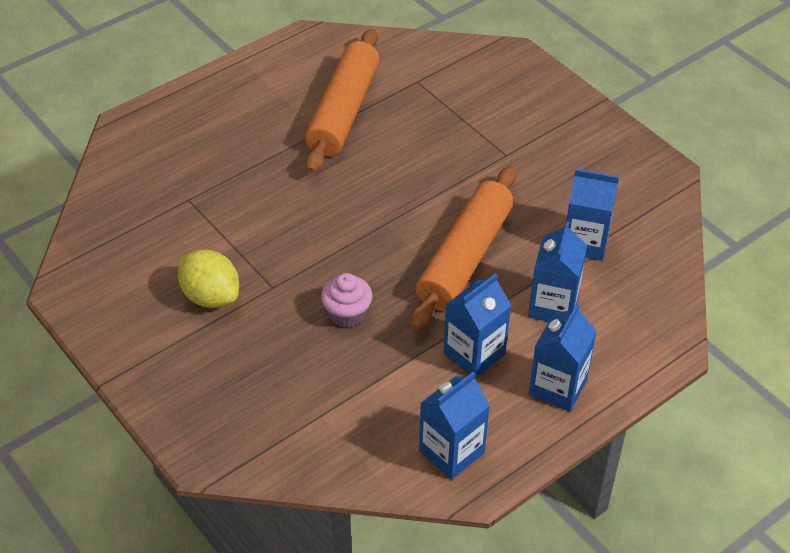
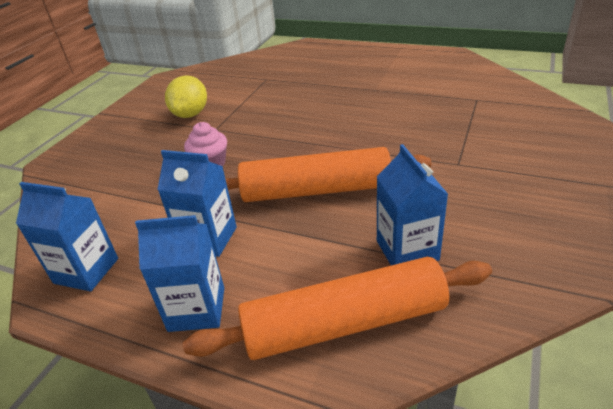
camera: 65 degrees right, 10 degrees down
(343, 111) = (404, 88): orange rolling pin -> orange rolling pin (344, 323)
(553, 306) = (303, 263): blue carton -> none

